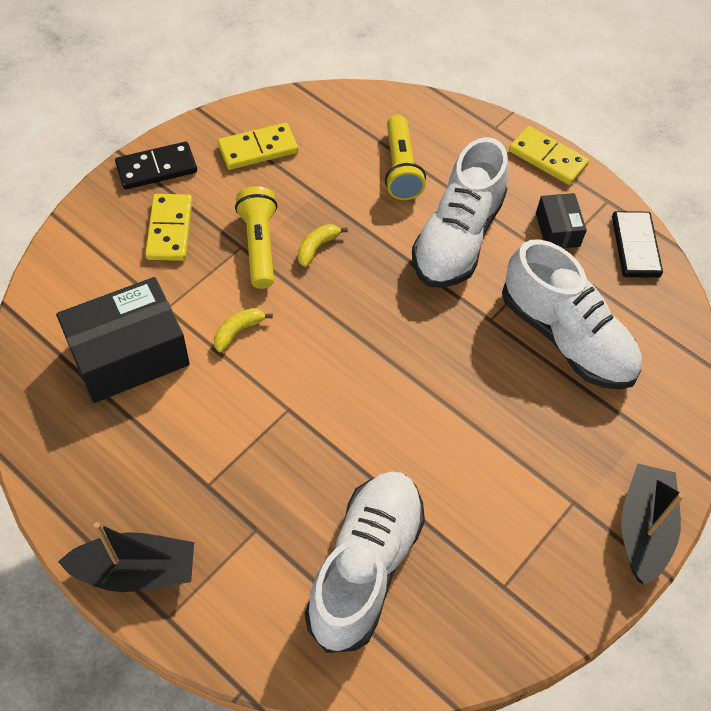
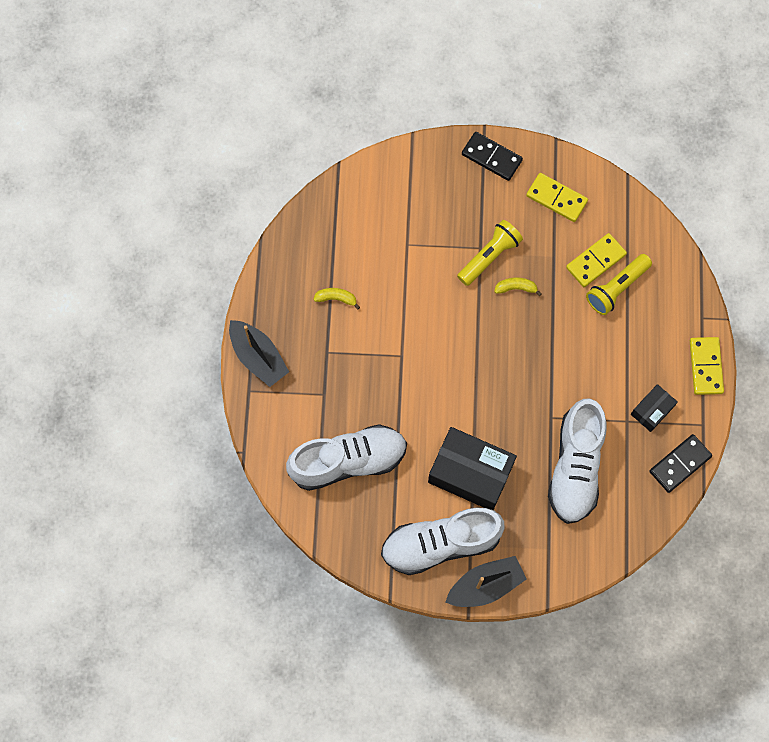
camera: 55 degrees right, 15 degrees up
(129, 355) = (364, 251): black box -> black box (470, 473)
(169, 229) = (457, 201): yellow domino -> yellow domino (595, 261)
(238, 331) = (425, 292): yellow banana -> yellow banana (336, 298)
(457, 238) = (593, 358): white shoe -> white shoe (440, 543)

